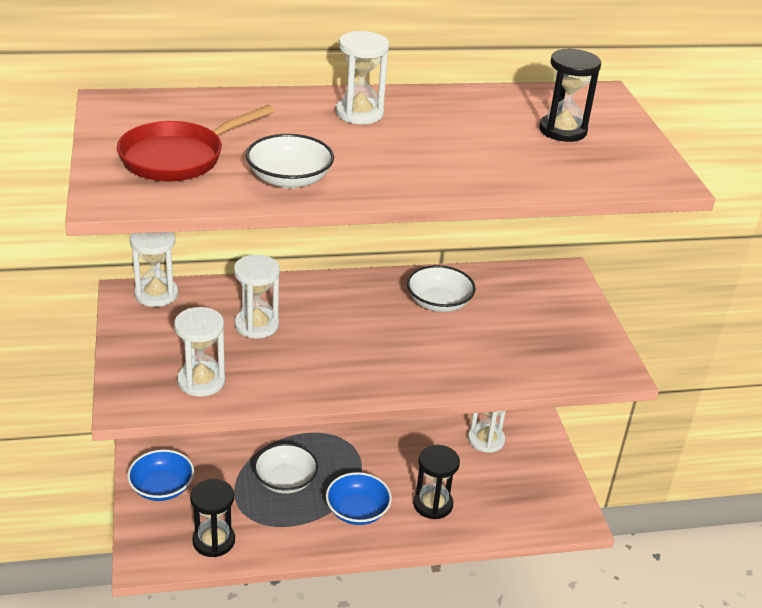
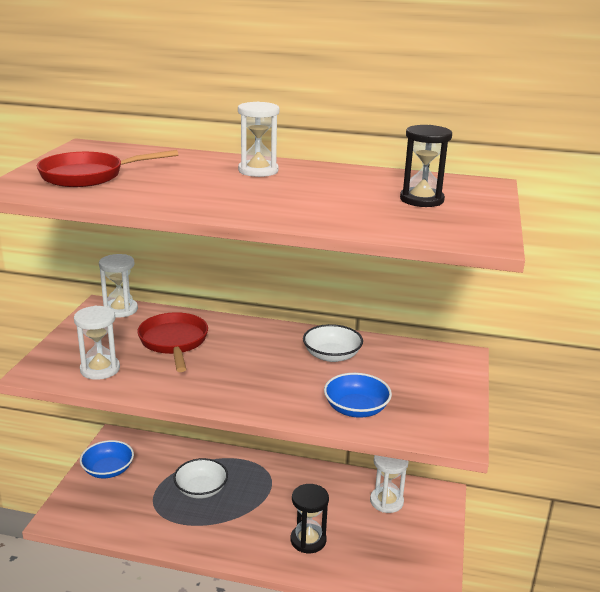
camera: 25 degrees right, 10 degrees down
(213, 541) = (117, 518): black hourglass -> none
(257, 325) = (174, 342): white hourglass -> red pan
(289, 179) = (151, 196): white bowl -> none
(357, 510) = (242, 527): blue bowl -> blue bowl (356, 409)

